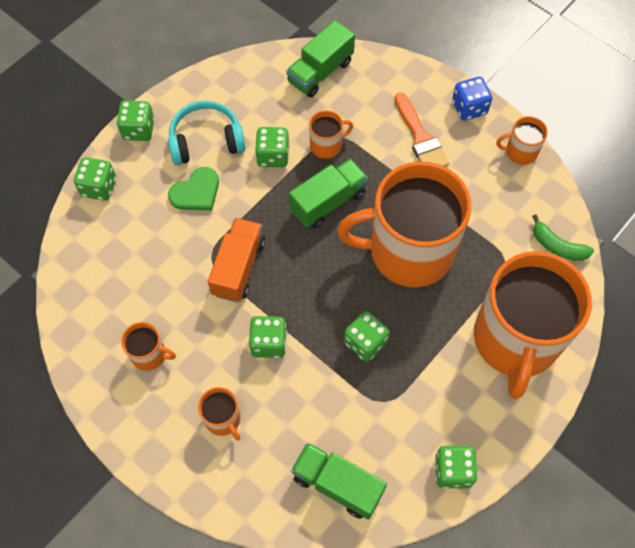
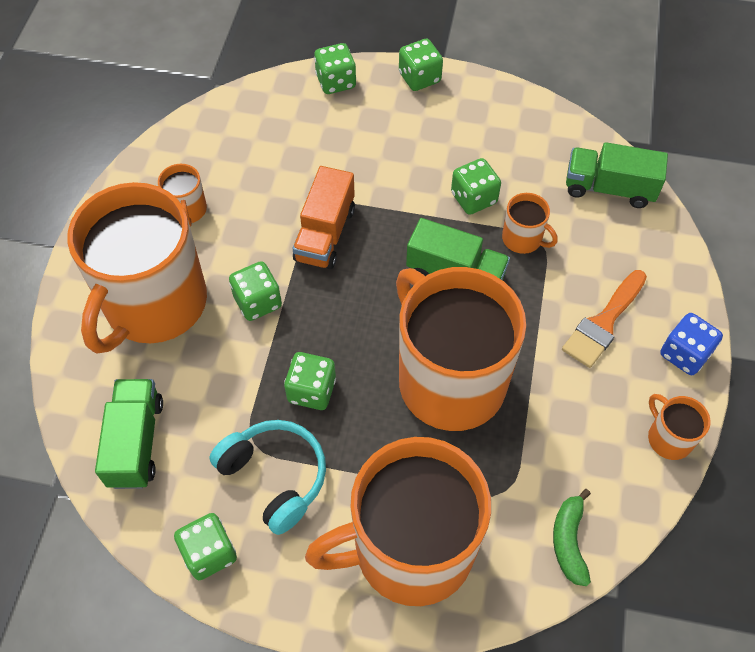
camera: 60 degrees right, 5 degrees down
(196, 192) = (384, 157): green heart -> none
(206, 141) = (448, 135): turquoise headphones -> turquoise headphones (275, 477)
(223, 419) = (154, 304): orange mug -> orange mug, size x2.48
(238, 267) = (325, 234): orange truck -> orange truck turned 120 degrees clockwise

